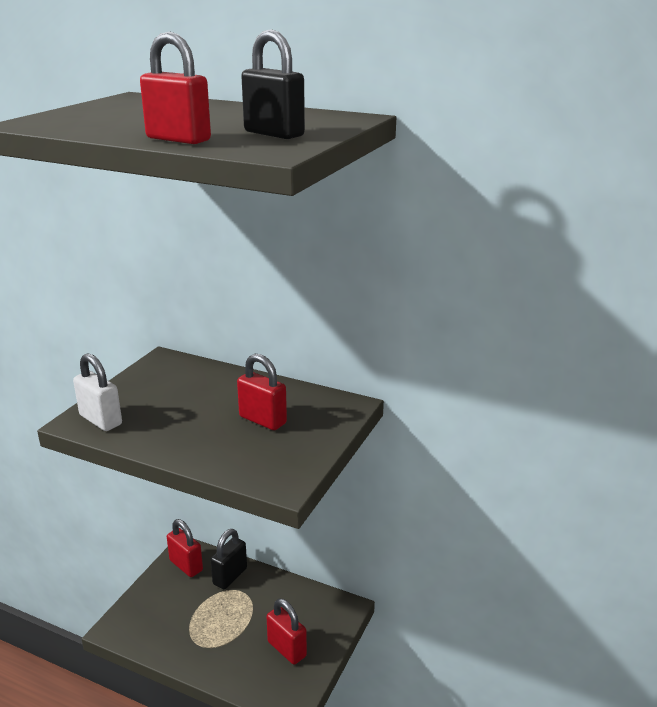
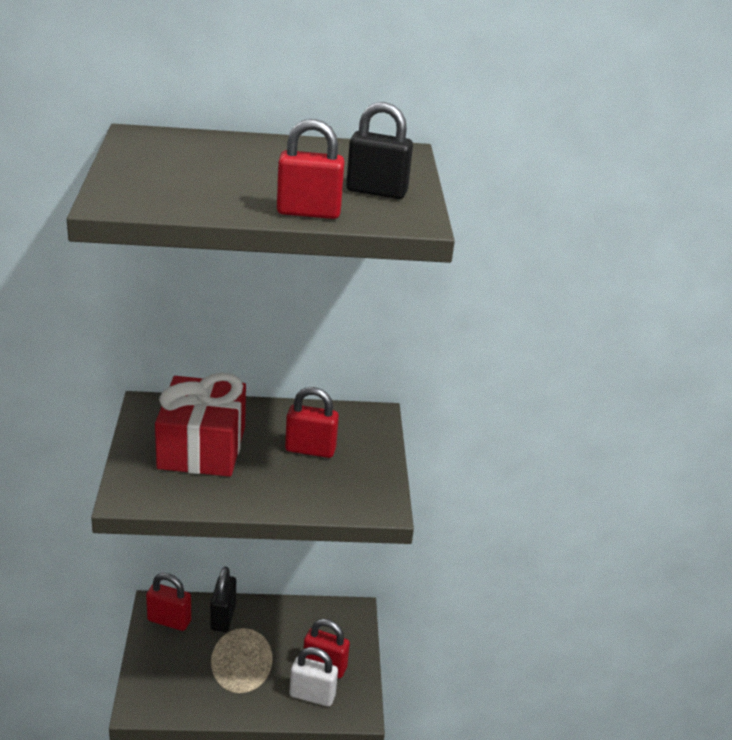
camera: 30 degrees left, 5 degrees up
(101, 420) = (151, 489): white padlock -> white padlock (312, 695)
(172, 398) = (202, 448): none -> red gift

